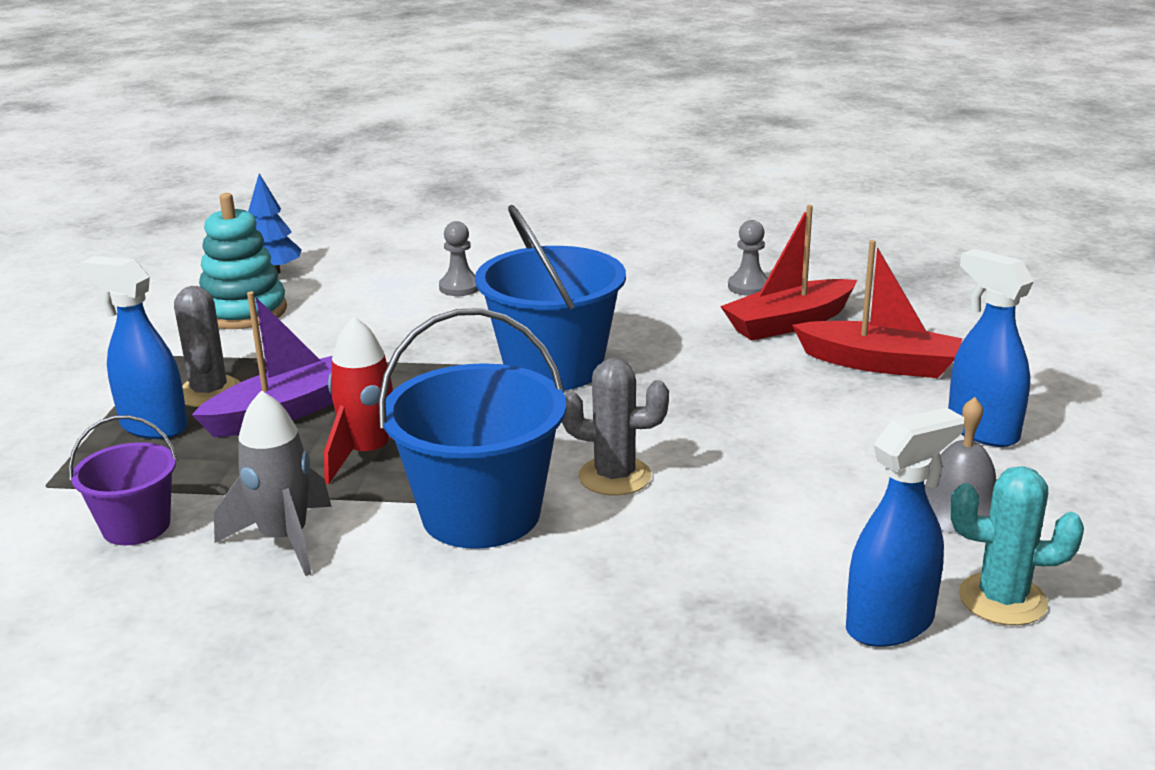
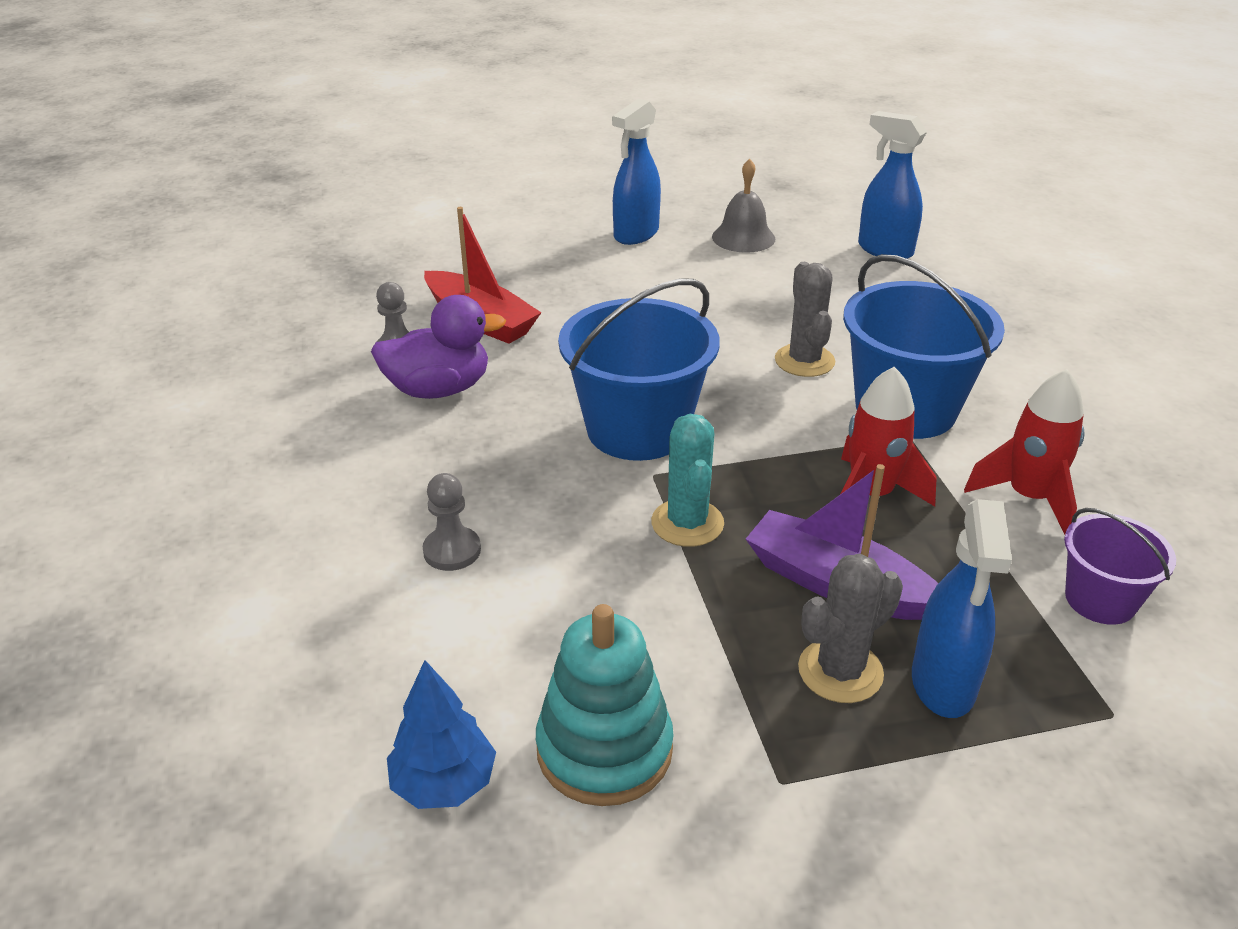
camera: 110 degrees left, 10 degrees up
(284, 539) = (1028, 498): grey rocket -> red rocket
(673, 297) = (439, 389): none -> purple duck
(879, 363) = (546, 275): red boat -> none
(1002, 599) = (831, 223): turquoise cactus -> turquoise cactus (687, 523)

